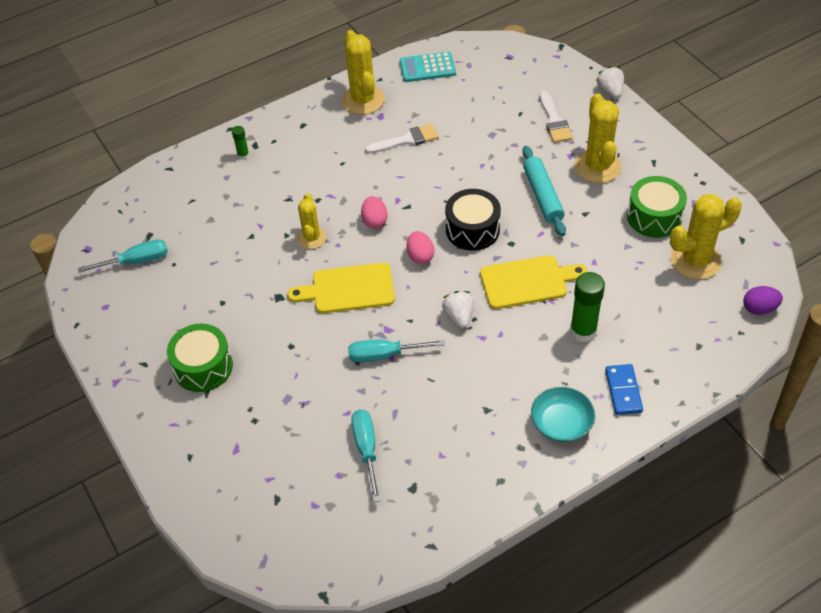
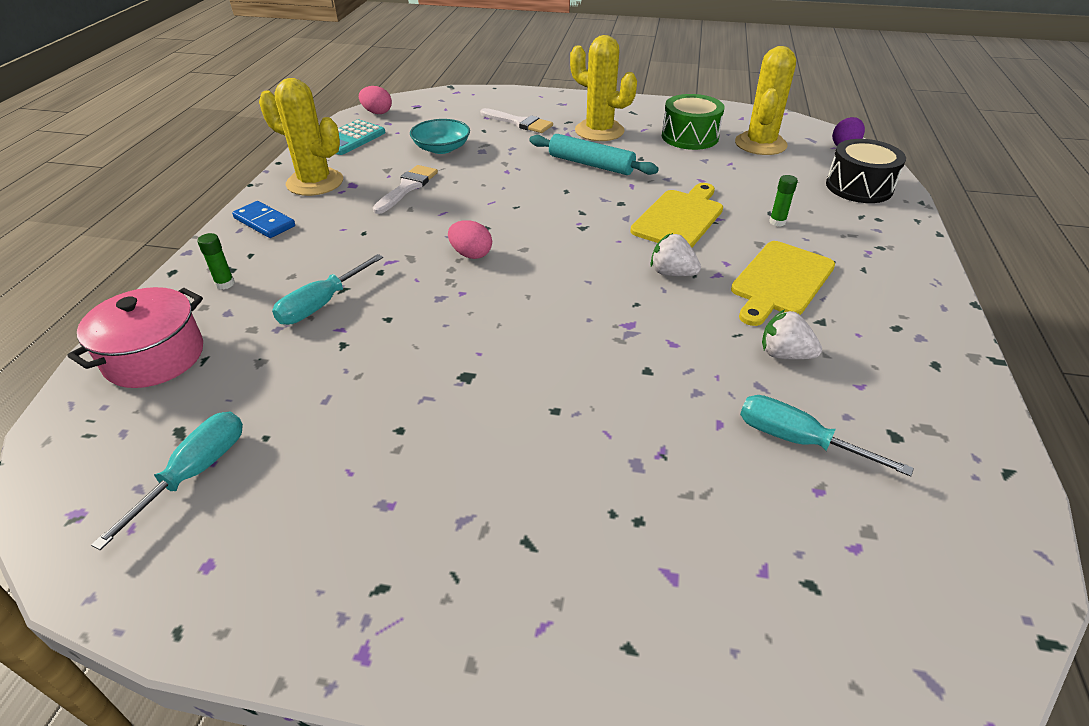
camera: 50 degrees left, 10 degrees down
(175, 184) = (155, 357): none -> pink pot
(203, 367) = (479, 518): green drum -> none
(312, 238) = (423, 304): yellow cactus -> none
(348, 289) = (534, 319): yellow cutting board -> yellow cutting board (780, 281)
(384, 355) = (663, 346): turquoise screwdriver -> turquoise screwdriver (322, 304)
(420, 256) = (560, 254): pink egg -> pink egg (377, 112)
(472, 229) = (573, 211): black drum -> black drum (859, 187)
(561, 423) = (885, 288): turquoise bowl -> turquoise bowl (441, 148)
(583, 331) = (777, 222): green glue stick -> green glue stick, size x0.52
(610, 91) = (532, 92): white strawberry -> white strawberry (784, 354)
(623, 391) = (875, 238): blue domino -> blue domino (264, 222)

